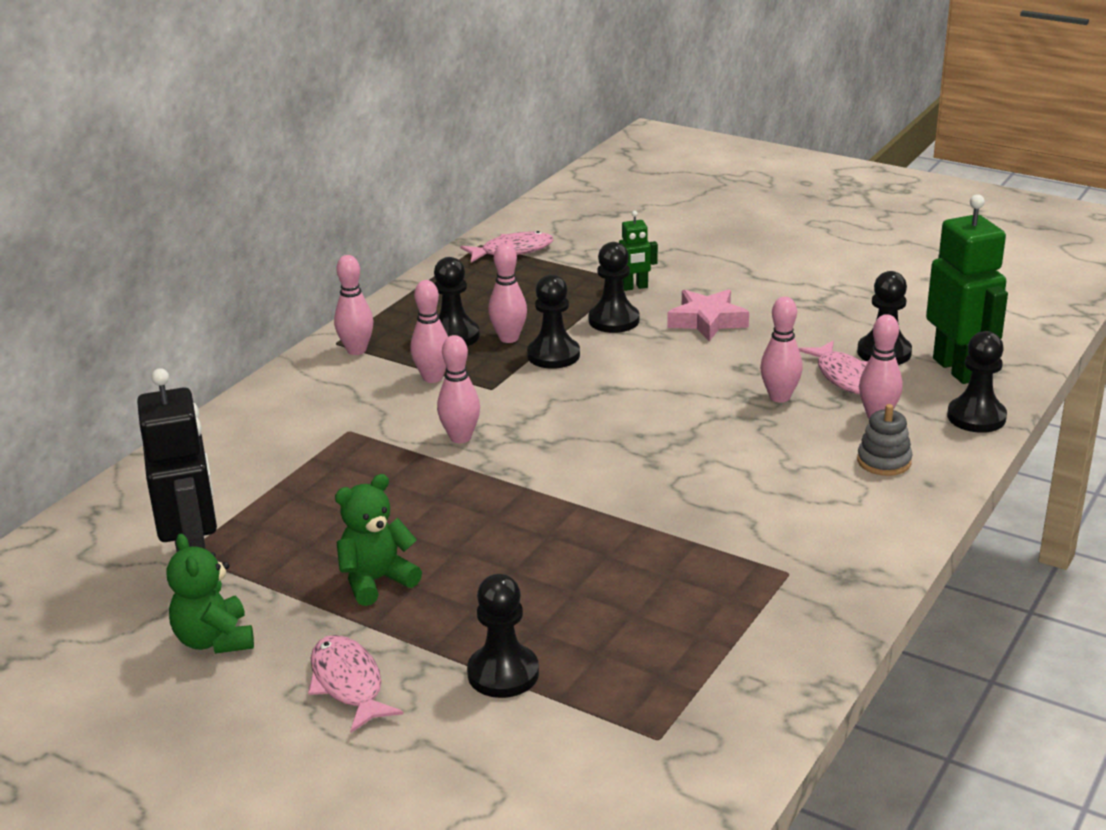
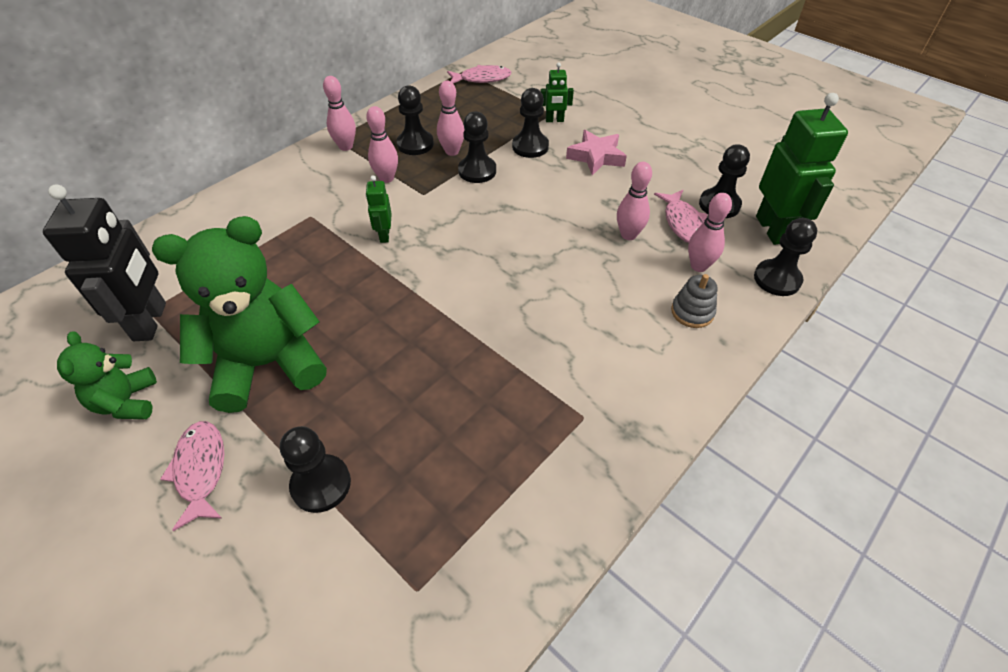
camera: 10 degrees right, 20 degrees up
(376, 581) = (268, 364): green teddy bear -> green teddy bear, size x1.90
(460, 437) = (384, 235): pink bowling pin -> green robot

